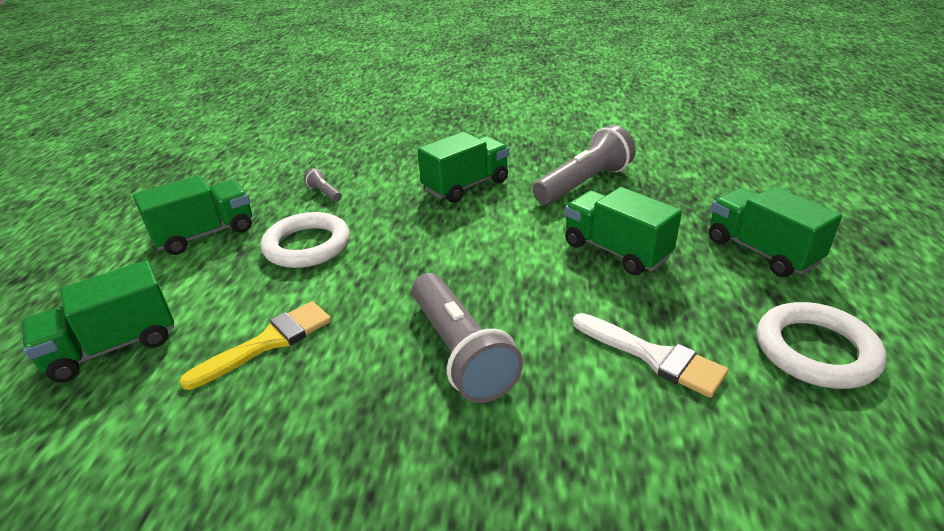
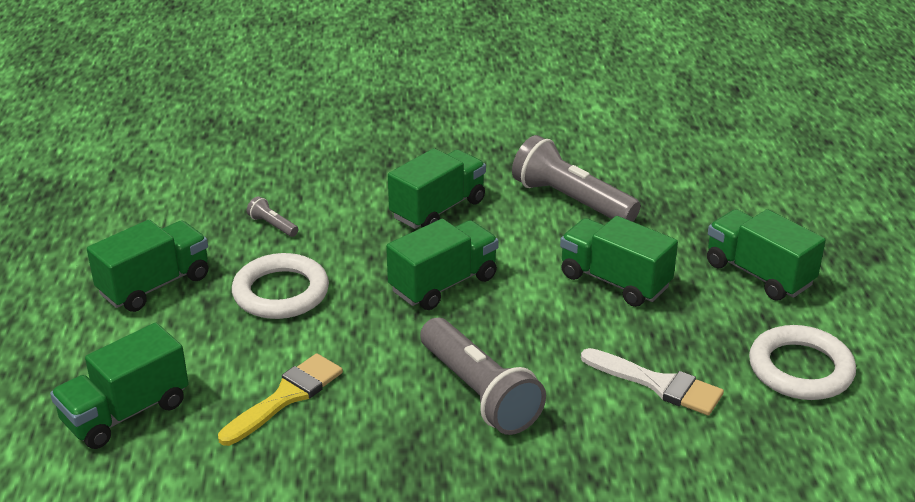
camera: 10 degrees left, 0 degrees up
(453, 246) = (443, 284): none -> green truck
(584, 183) = (571, 201): grey flashlight -> grey flashlight turned 90 degrees counterclockwise

